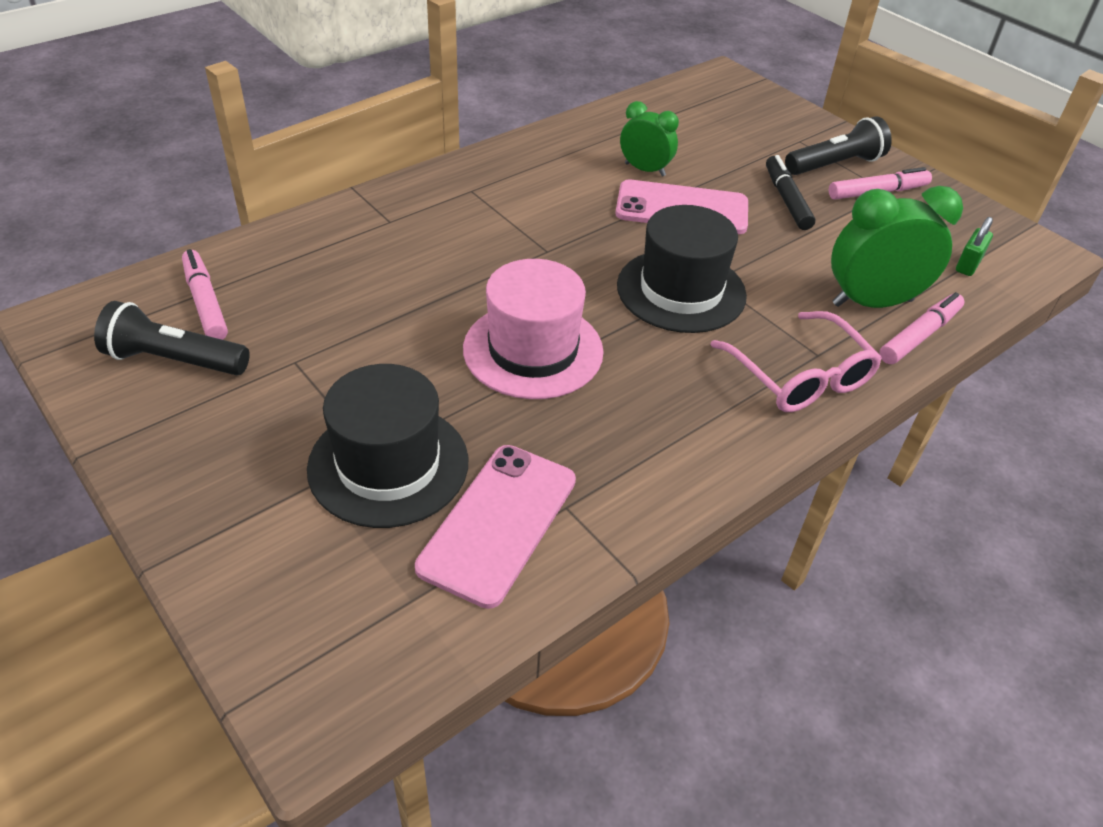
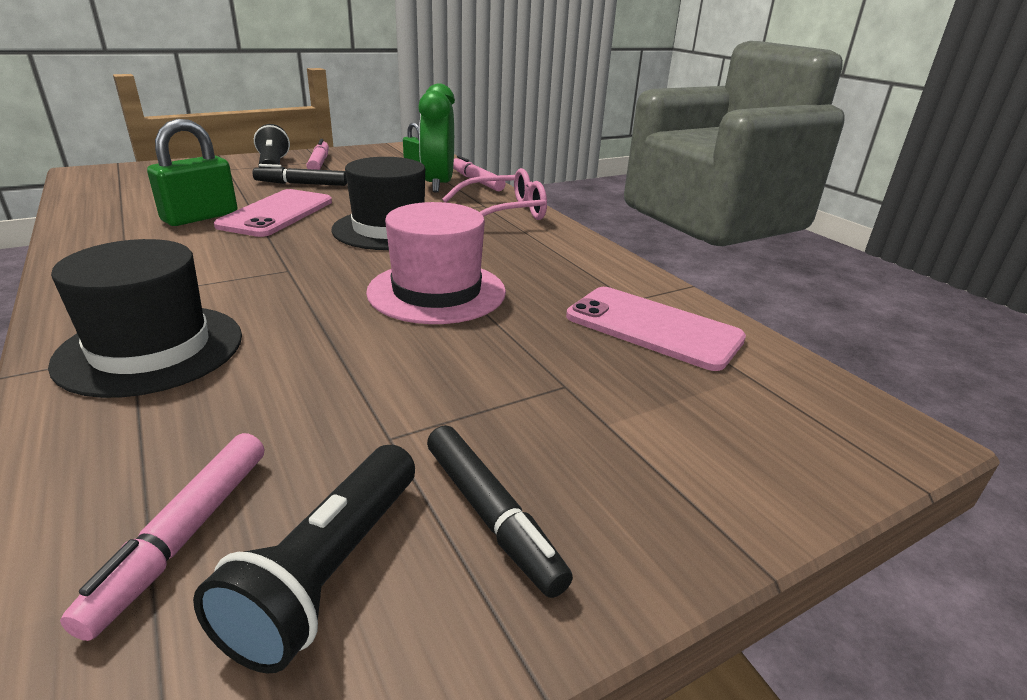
camera: 80 degrees left, 15 degrees down
(205, 302) = (183, 536): pink marker -> pink marker turned 60 degrees counterclockwise
(213, 421) = (491, 515): none -> black marker
(388, 464) = (582, 377): black hat -> black hat (151, 349)
(645, 170) = (200, 217): green clock -> green padlock

